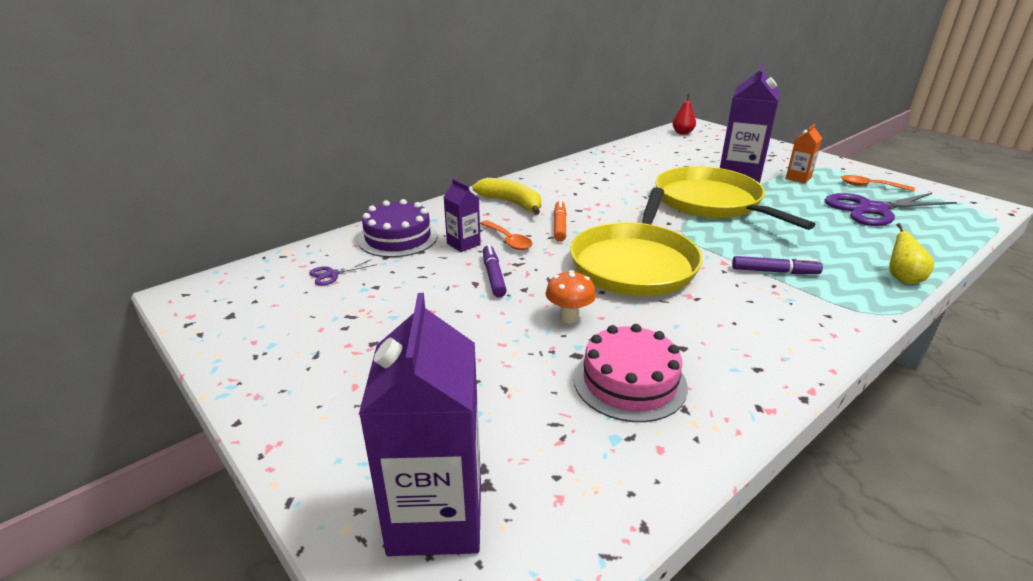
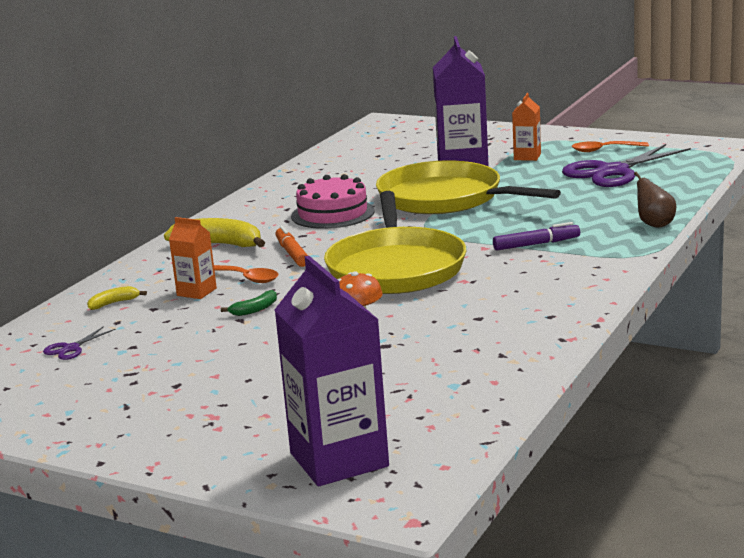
camera: 20 degrees left, 10 degrees down
(398, 238) = (114, 303): purple cake -> yellow banana
(463, 244) = (196, 292): purple carton -> orange carton
(493, 276) = (255, 310): purple marker -> green banana
(629, 382) = (445, 350): pink cake -> pink cake (332, 213)
(682, 133) = (373, 133): red pear -> none
(902, 278) = (654, 224): yellow pear -> brown pear

